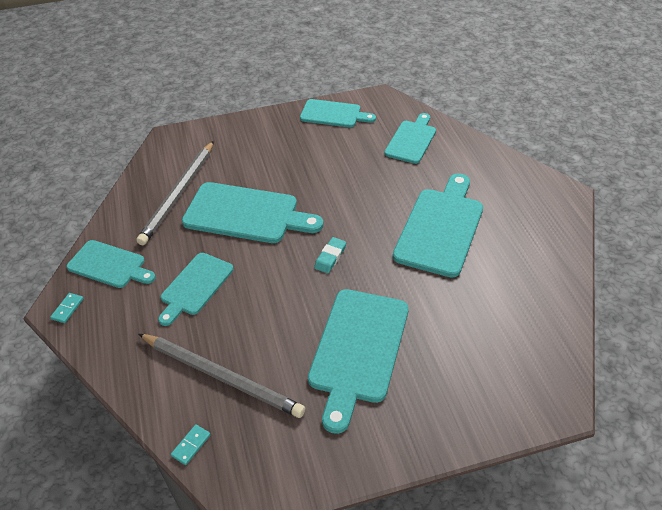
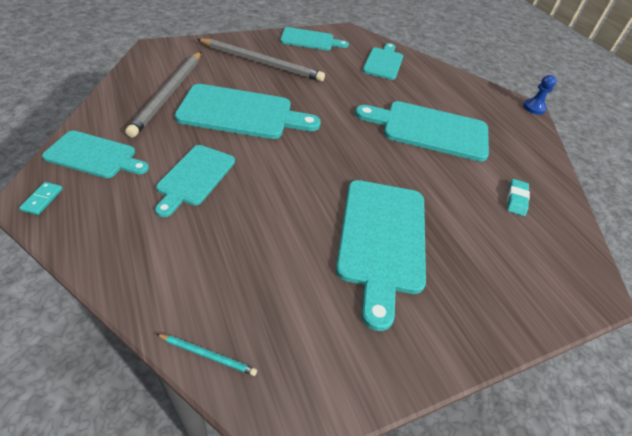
camera: 15 degrees left, 0 degrees up
(191, 445) = (208, 355): turquoise domino -> turquoise pencil
(222, 376) = (237, 271): grey pencil -> grey pencil (261, 63)
(330, 257) = (333, 152): turquoise eraser -> turquoise eraser (516, 199)
(440, 228) = (430, 130): turquoise cutting board -> turquoise cutting board turned 90 degrees counterclockwise
(575, 194) = (534, 108): none -> blue pawn

